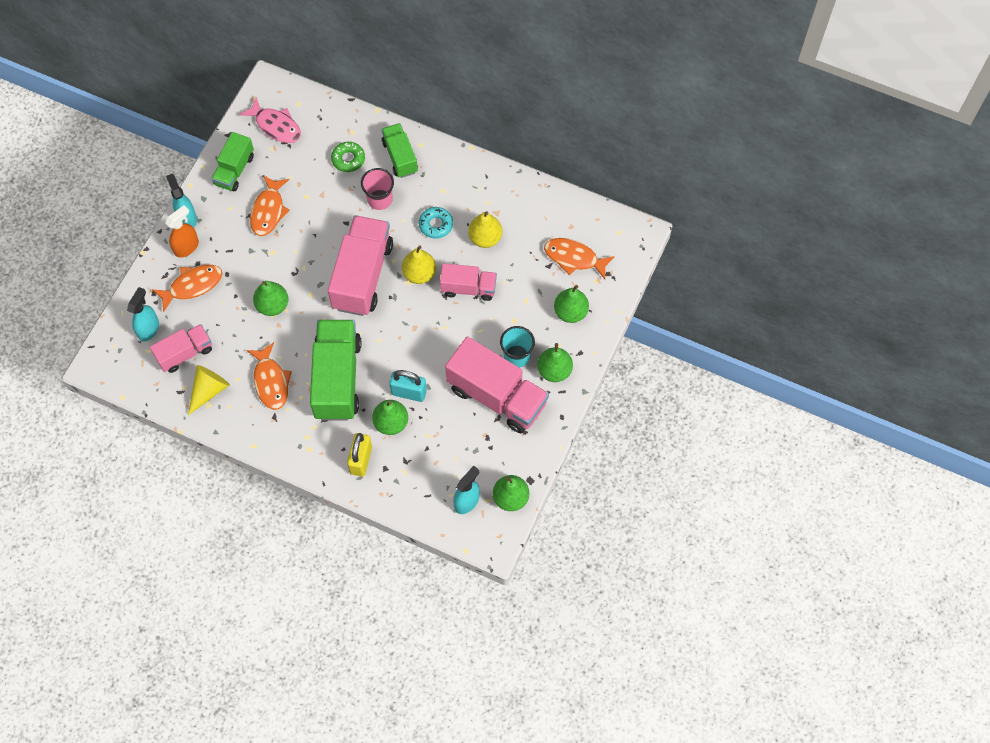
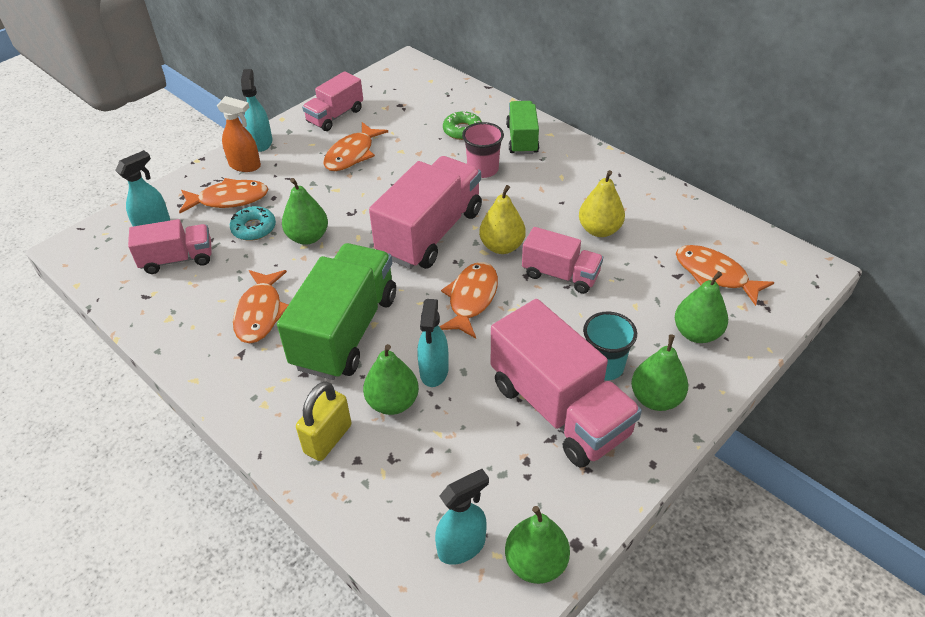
camera: 20 degrees right, 20 degrees down
(187, 247) = (245, 165): orange spray bottle -> orange spray bottle turned 45 degrees clockwise
(209, 390) = (179, 303): yellow cone -> none
(234, 170) = (335, 116): green truck -> pink truck
(276, 126) = (398, 92): pink fish -> none
(409, 392) = (434, 371): turquoise padlock -> turquoise spray bottle
(413, 327) = (471, 299): none -> orange fish
(436, 225) = (541, 205): turquoise donut -> turquoise donut (254, 228)

